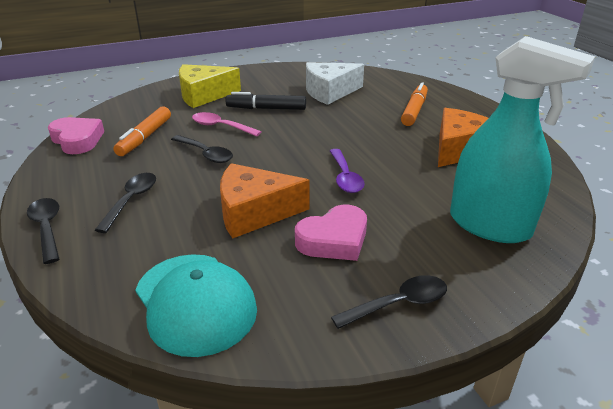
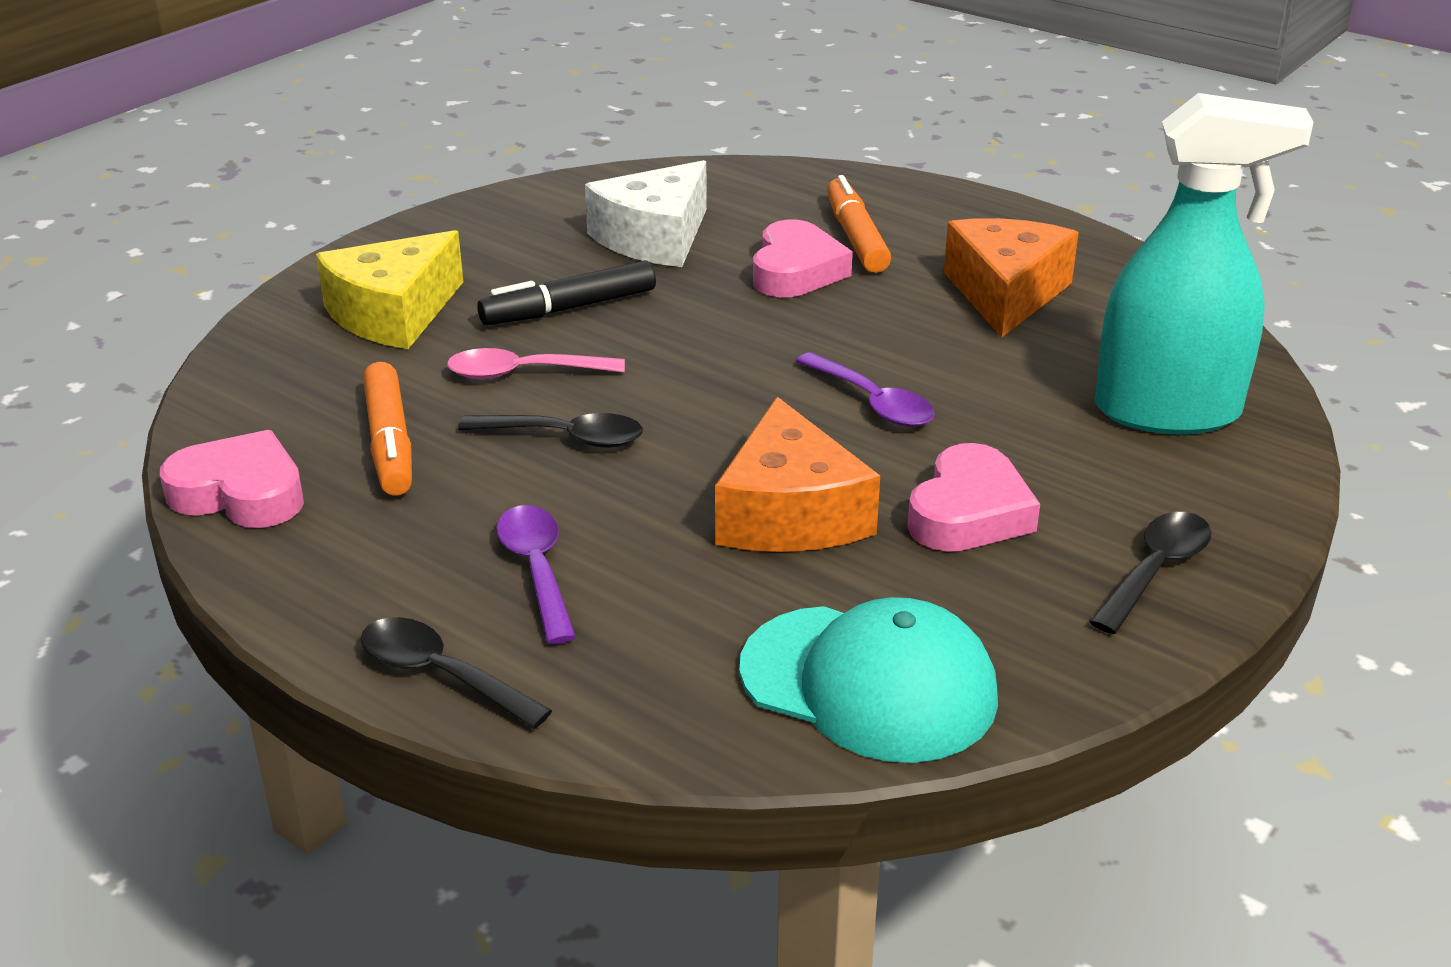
camera: 30 degrees left, 0 degrees up
(131, 200) = (537, 570): black spoon -> purple spoon
(254, 212) = (790, 514): orange cheese -> orange cheese turned 60 degrees counterclockwise
(373, 117) = (796, 271): none -> pink heart

